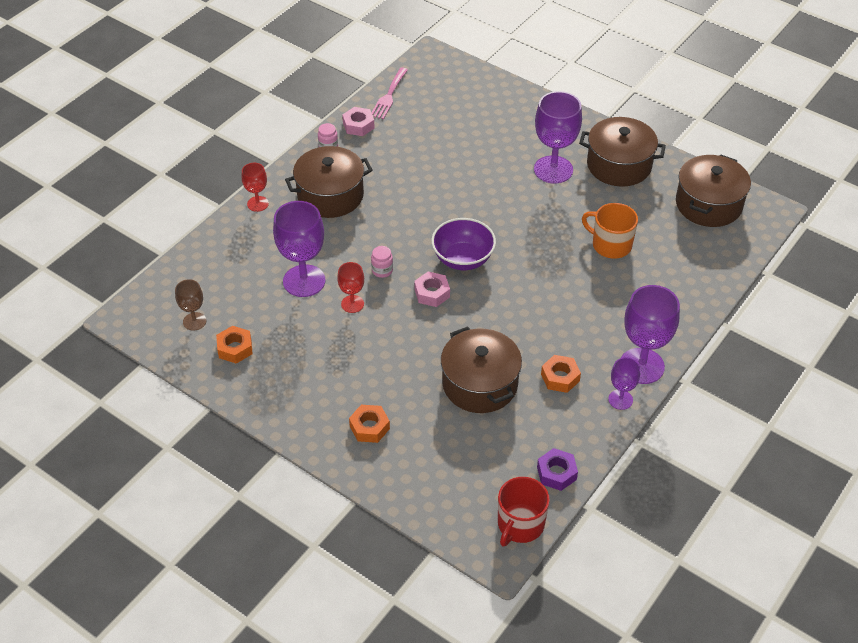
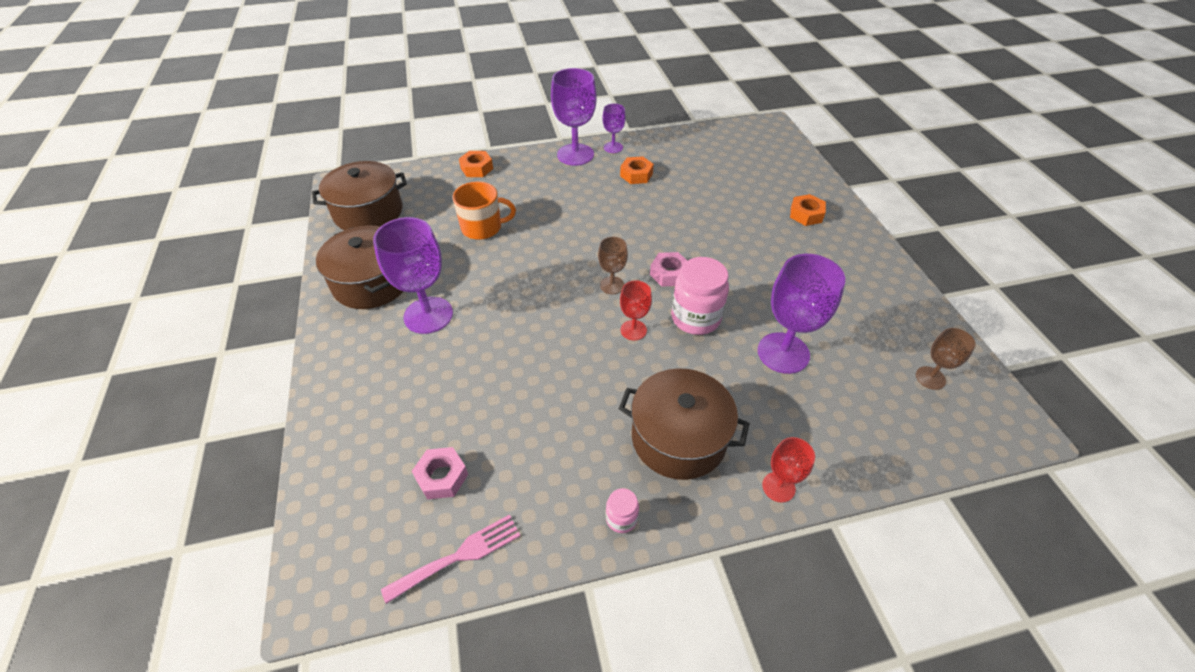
camera: 140 degrees left, 0 degrees up
(235, 348) = (895, 328): orange nut -> orange nut (477, 168)
(352, 304) = (750, 304): red goblet -> red goblet (633, 330)
(358, 125) = (550, 529): pink nut -> pink nut (442, 477)
(382, 270) = (695, 318): pink jar -> pink jar, size x2.04
(463, 259) = (612, 285): purple bowl -> brown goblet
(480, 384) = (697, 198): brown pot -> none
(520, 525) = (746, 130): red mug -> none
(556, 473) = (697, 138): purple nut -> none
(610, 245) = (482, 227): orange mug -> orange mug turned 75 degrees counterclockwise

